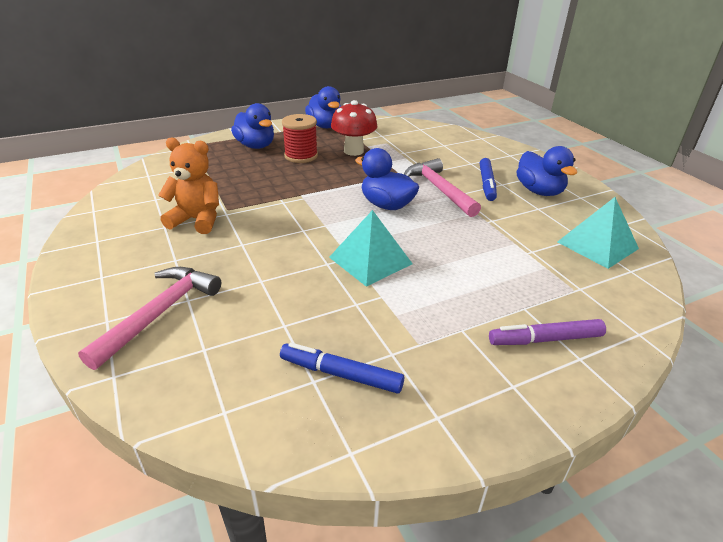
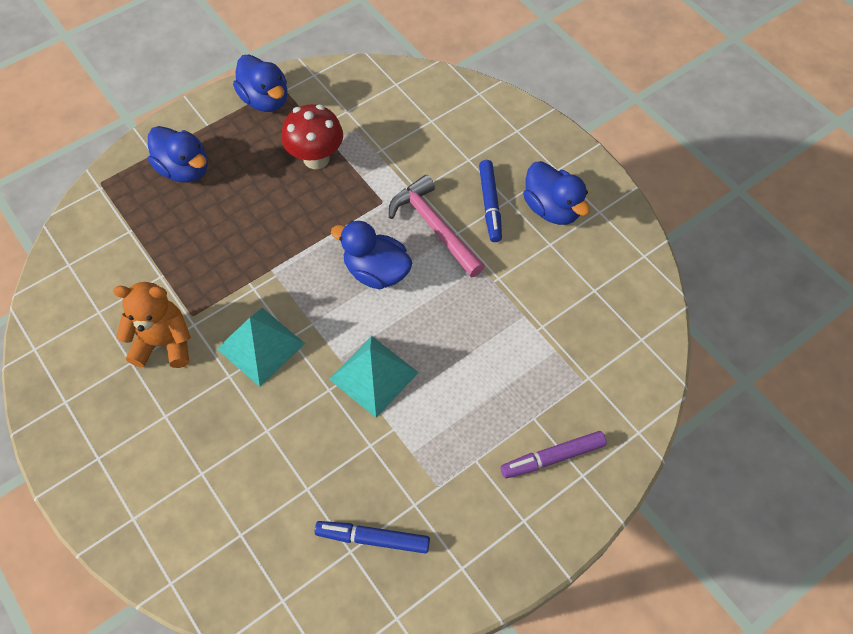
camera: 10 degrees left, 25 degrees up
(160, 313) = (181, 498): pink hammer -> none
(301, 156) = (250, 183): red spool -> none
(597, 245) = (611, 302): turquoise pyramid -> turquoise pyramid (261, 346)

